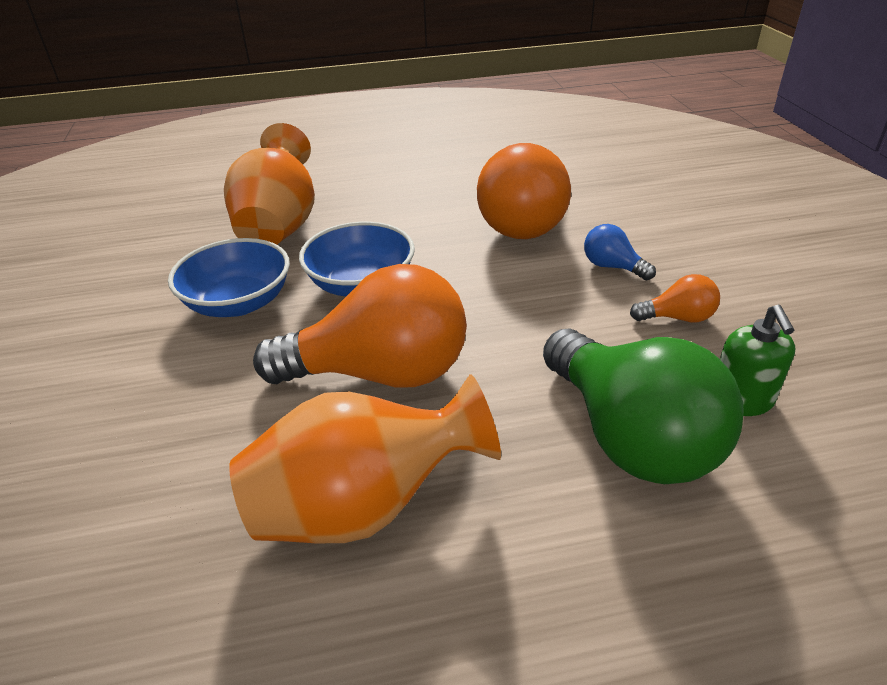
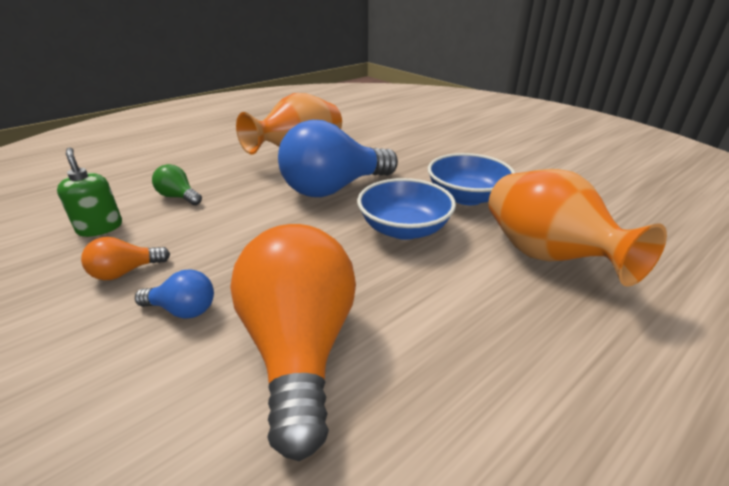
camera: 150 degrees right, 5 degrees down
(380, 373) = (334, 188): orange light bulb -> blue light bulb
(630, 436) = (179, 197): green light bulb -> green light bulb, size x0.44

